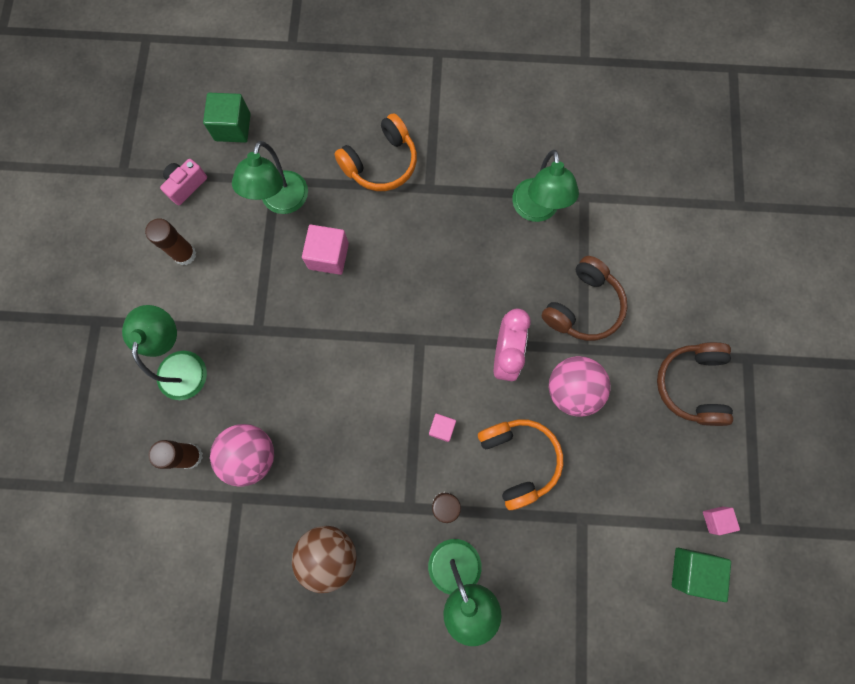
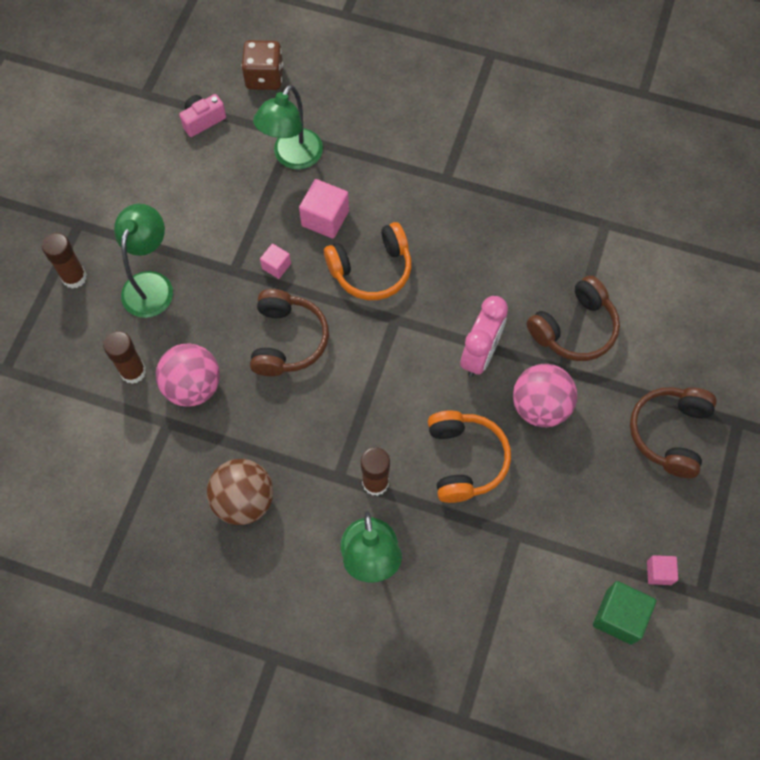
camera: 15 degrees right, 10 degrees down
(185, 254) = (183, 183): brown glue stick -> brown glue stick (74, 277)
(232, 127) = (264, 77): green cube -> brown dice
(326, 386) = (287, 340): none -> brown headphones
(381, 163) = (403, 143): orange headphones -> orange headphones (371, 270)
(442, 428) = (393, 409): pink cube -> pink cube (276, 266)
(536, 210) = (551, 225): green lamp -> none

